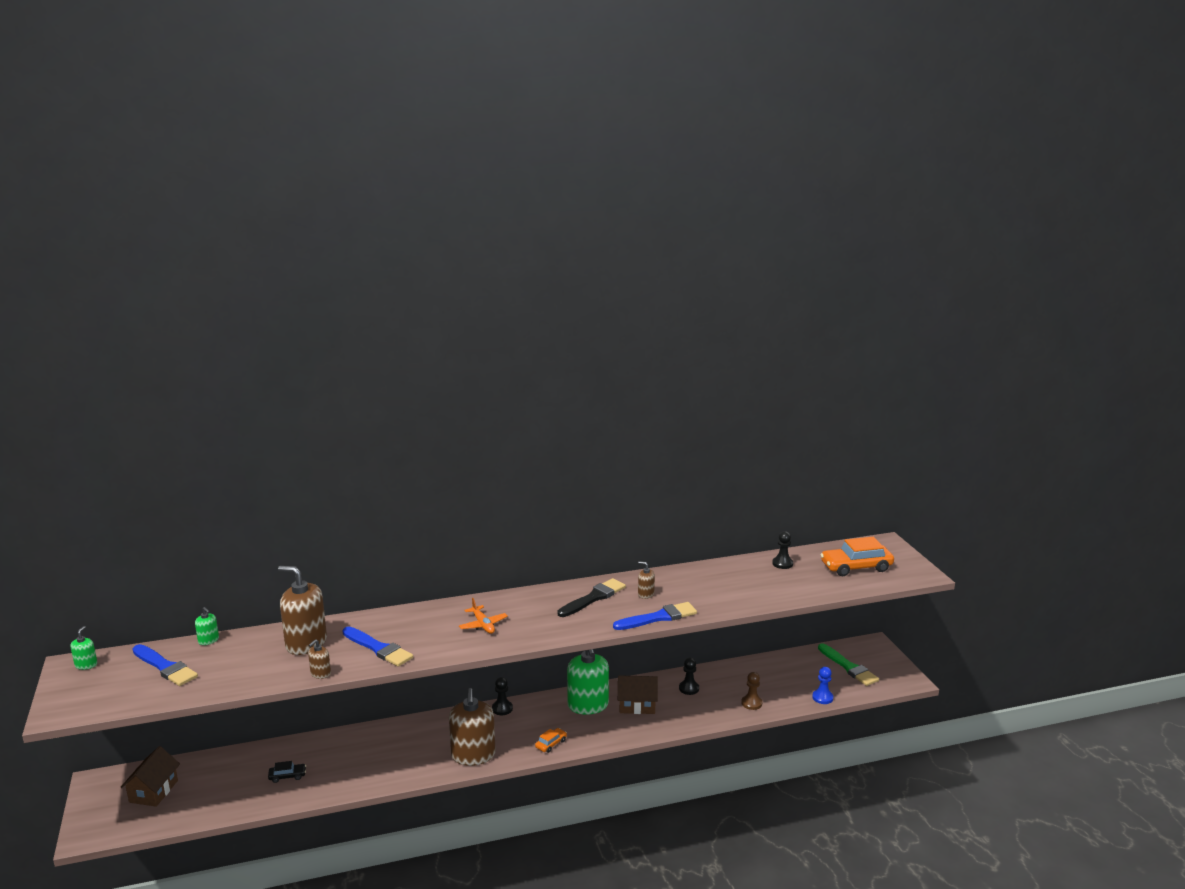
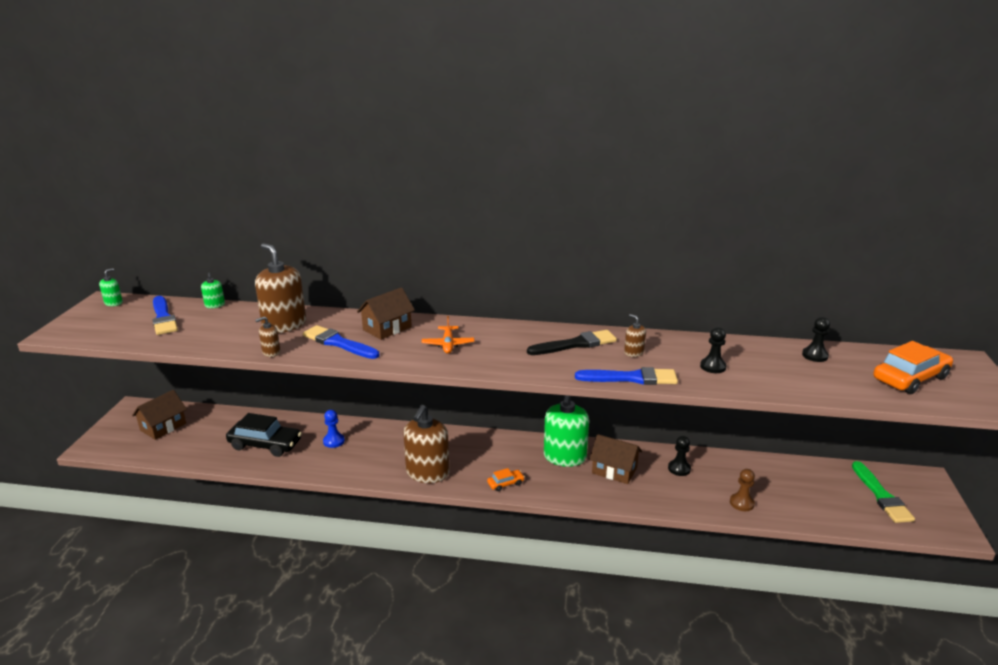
camera: 25 degrees right, 5 degrees up
(287, 776) = (265, 444): black car -> black car, size x2.12
(378, 648) = (338, 343): blue brush -> blue brush turned 150 degrees clockwise
(412, 623) = (387, 328): none -> brown house
(502, 709) = (482, 438): black pawn -> black pawn (713, 366)
(822, 698) = (831, 521): blue pawn -> blue pawn (334, 441)
(856, 567) = (910, 378): orange car -> orange car turned 135 degrees clockwise

